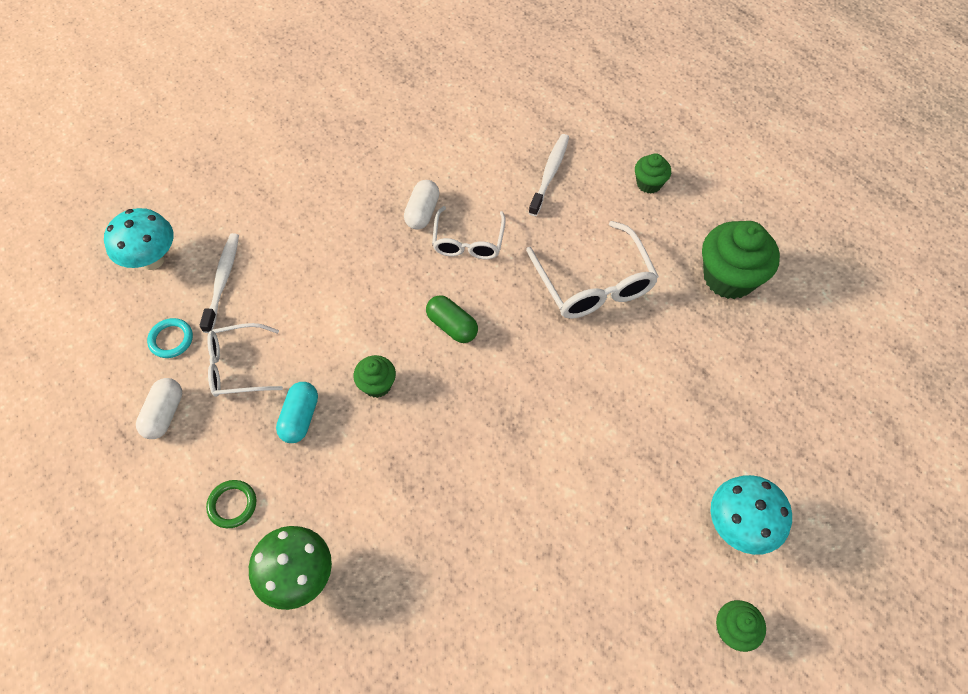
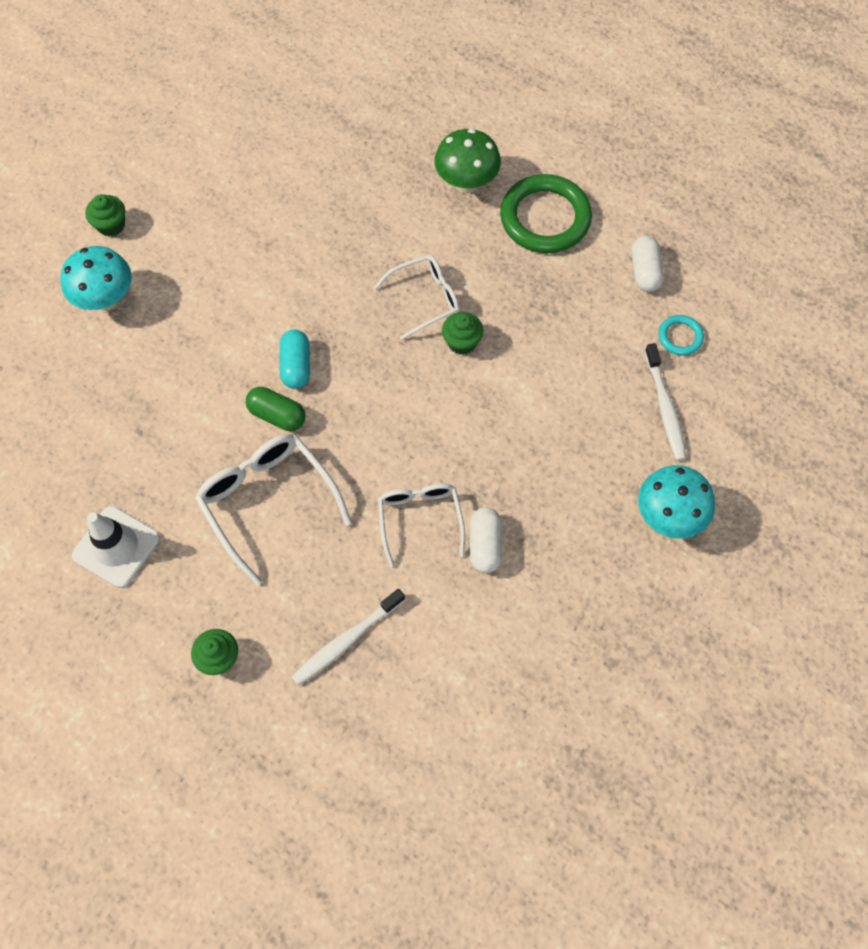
camera: 165 degrees right, 5 degrees up
(152, 260) = (752, 412): turquoise mushroom -> turquoise mushroom (668, 517)
(232, 505) = (545, 218): green ring -> green ring, size x2.13
(238, 366) = (602, 327): white glasses -> white glasses (425, 299)
(300, 418) = (520, 297): turquoise capsule -> turquoise capsule (296, 366)
(452, 326) = (408, 417): green capsule -> green capsule (277, 415)
(549, 174) = (346, 641): white toothbrush -> white toothbrush turned 45 degrees clockwise
(728, 277) = (116, 547): green cupcake -> white traffic cone

